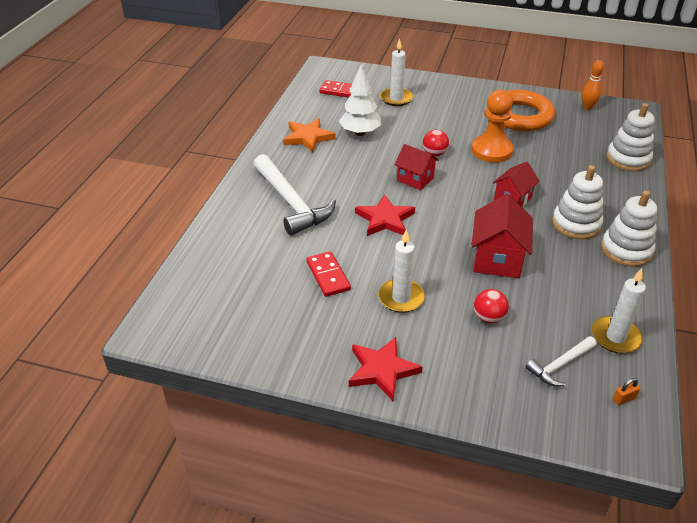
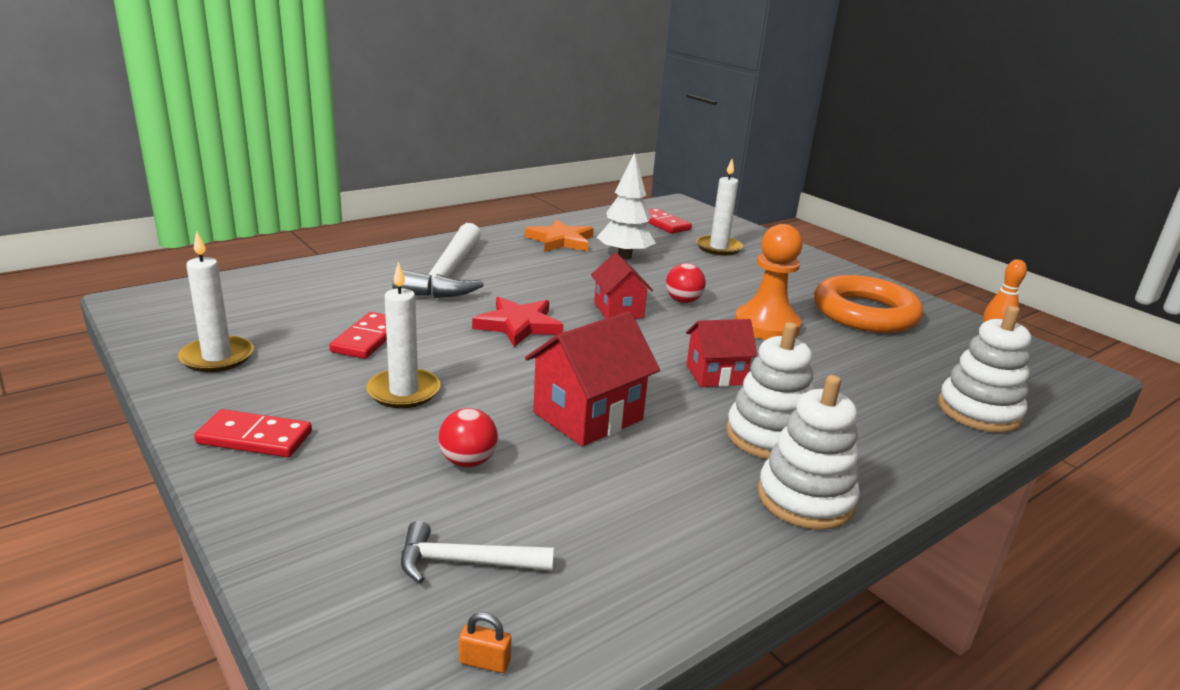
camera: 35 degrees right, 15 degrees down
(382, 370) = (255, 438): red star -> red domino
(615, 337) = (608, 582): white candle -> white candle (217, 357)

